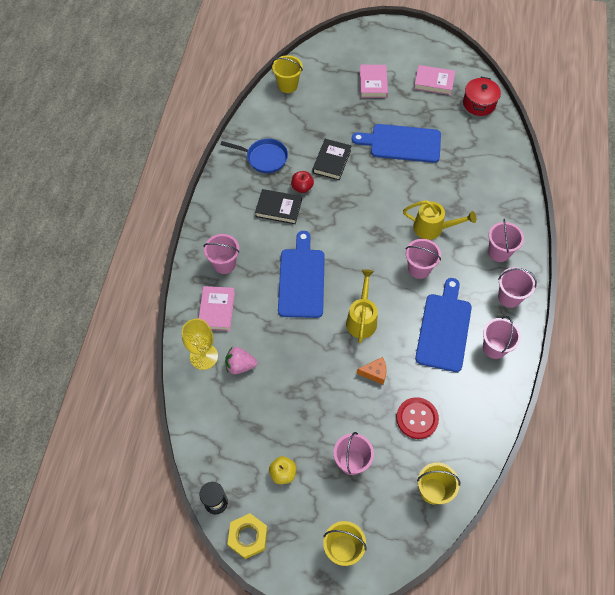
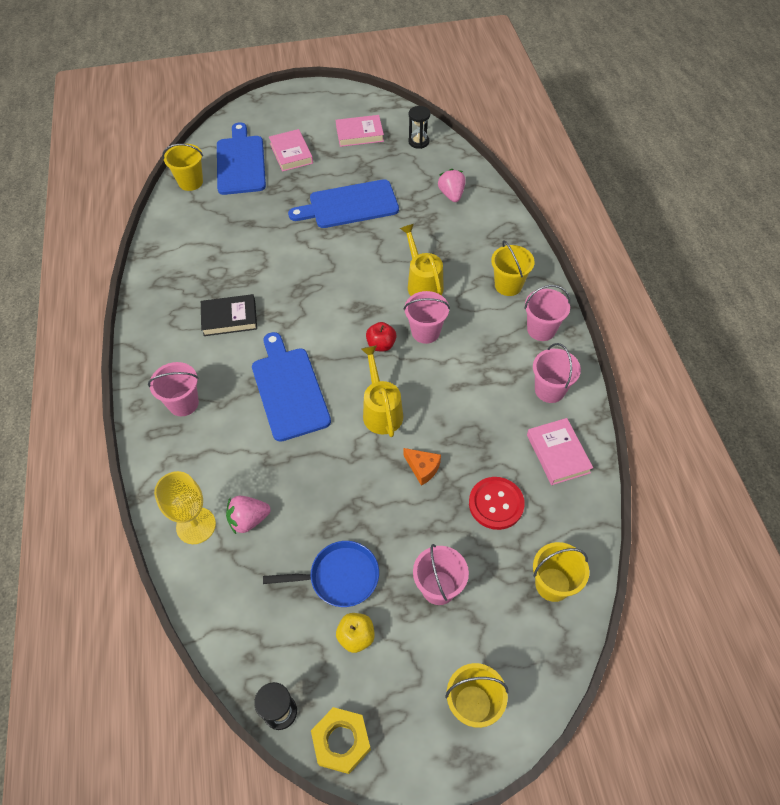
camera: 20 degrees left, 5 degrees down
(217, 310) = (193, 462): pink book -> pink book (558, 453)
(264, 158) = (190, 267): blue pan -> blue pan (339, 577)
(302, 187) = (250, 286): red apple -> red apple (381, 345)
(332, 161) = (275, 247): black book -> none
(374, 373) = (422, 468): orange cheese -> orange cheese turned 60 degrees clockwise
(433, 228) = (422, 283): yellow watering can -> yellow watering can turned 105 degrees counterclockwise
(444, 329) = (483, 389): blue cutting board -> blue cutting board (240, 162)
(479, 104) = (418, 142): red pot -> black hourglass
(486, 159) = (451, 195): none -> pink strawberry
(499, 252) = (508, 285): pink bucket -> yellow bucket

